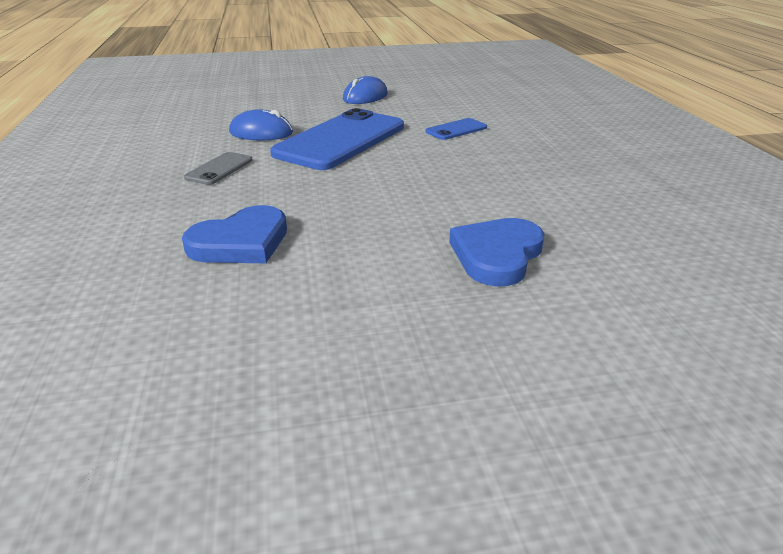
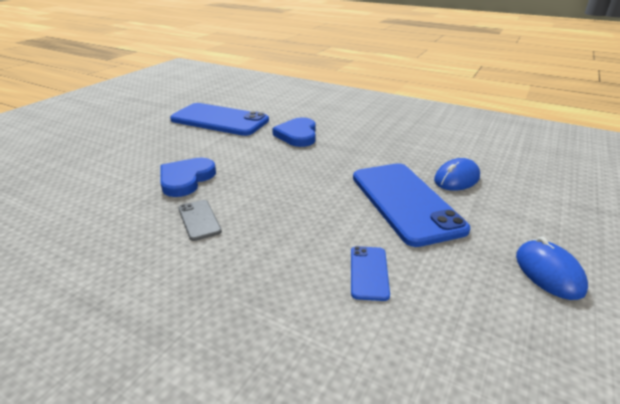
camera: 130 degrees right, 0 degrees up
(219, 169) = (395, 150): grey phone -> grey phone (199, 220)
(256, 365) = (219, 120): none -> blue phone
(497, 255) = (186, 179): blue heart -> blue heart turned 135 degrees counterclockwise

